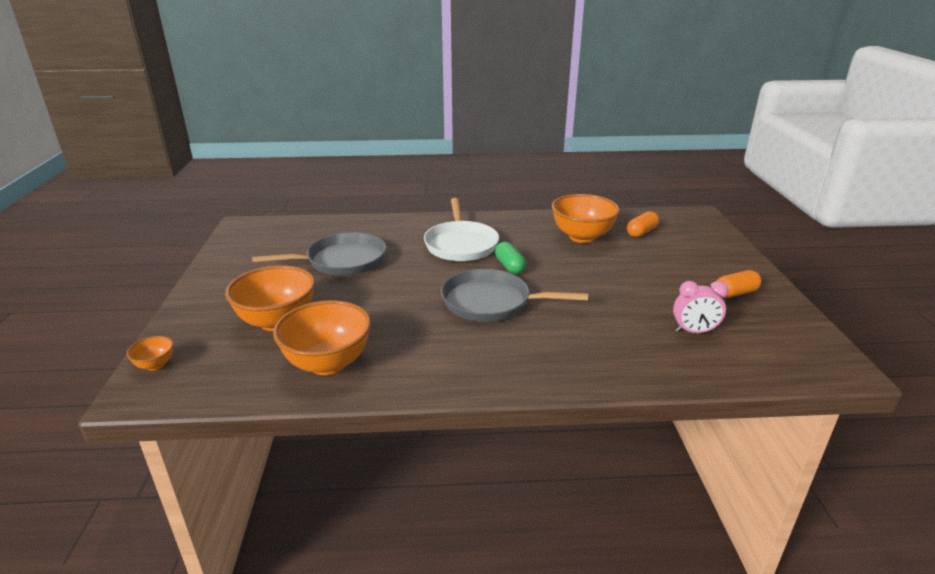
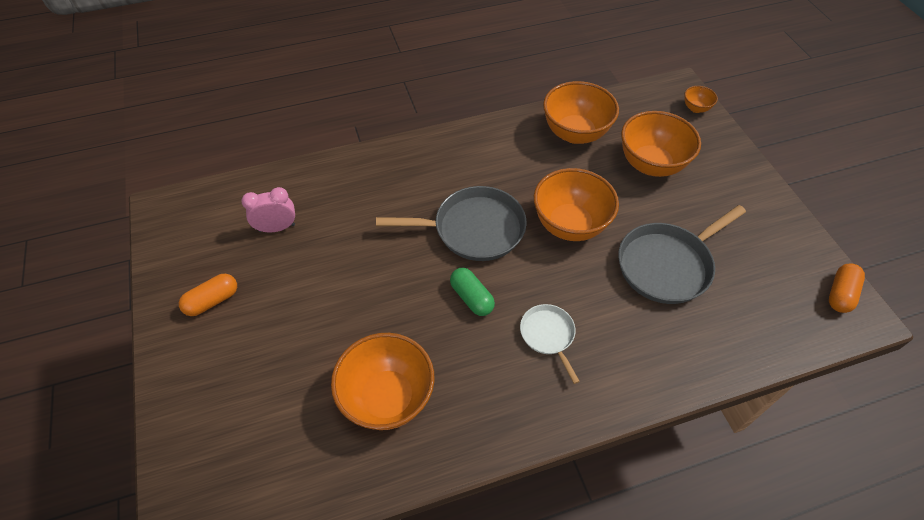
camera: 165 degrees right, 25 degrees up
(400, 292) = (570, 225): none -> orange bowl
(461, 244) = (548, 335): white pan -> white pan, size x0.55
(641, 232) = (297, 436): orange capsule -> orange capsule (840, 294)

